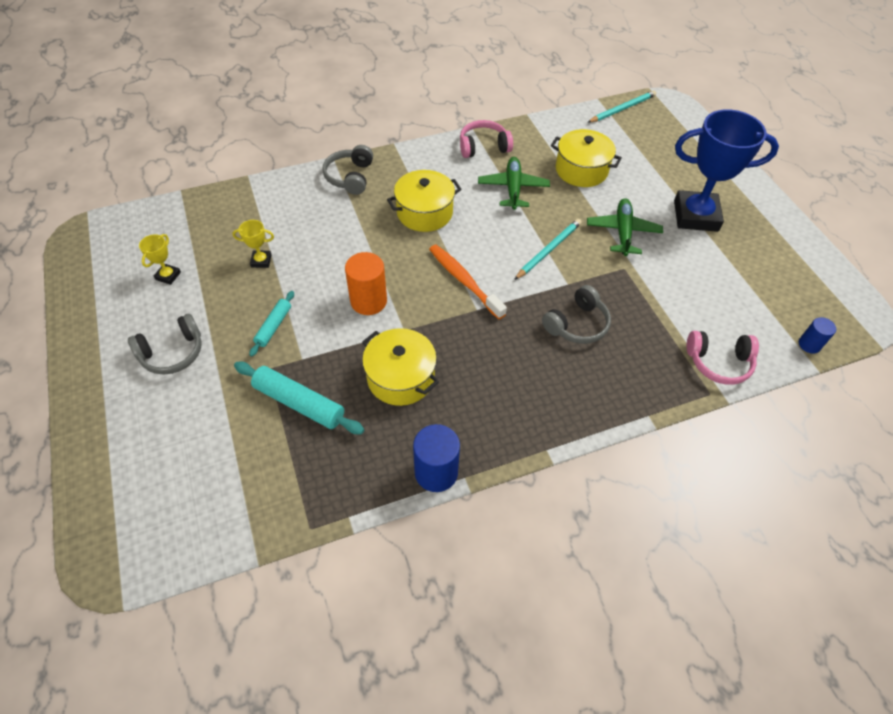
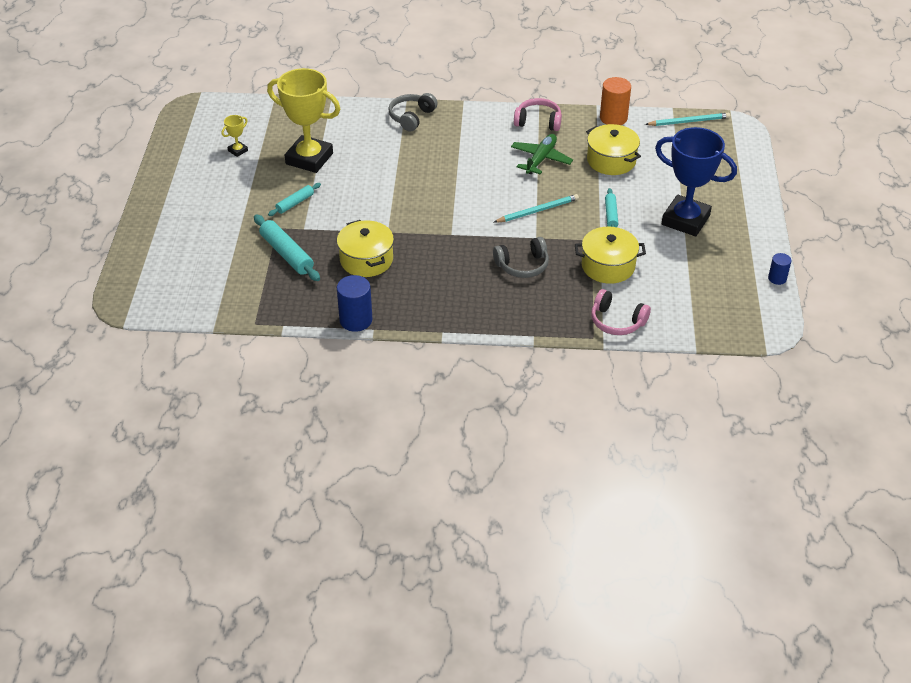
camera: 25 degrees right, 10 degrees down
(172, 353) = (217, 200): grey headphones -> none
(261, 261) = (309, 158): yellow trophy -> yellow trophy, size x2.45
(368, 301) = (373, 206): orange cylinder -> orange cylinder (613, 118)
(424, 212) = (455, 158): yellow pot -> yellow pot (608, 266)
(464, 281) = (454, 213): orange toothbrush -> none
(623, 232) = (611, 215): green plane -> turquoise rolling pin
(809, 344) = (704, 332): blue cylinder -> blue cylinder (777, 278)

